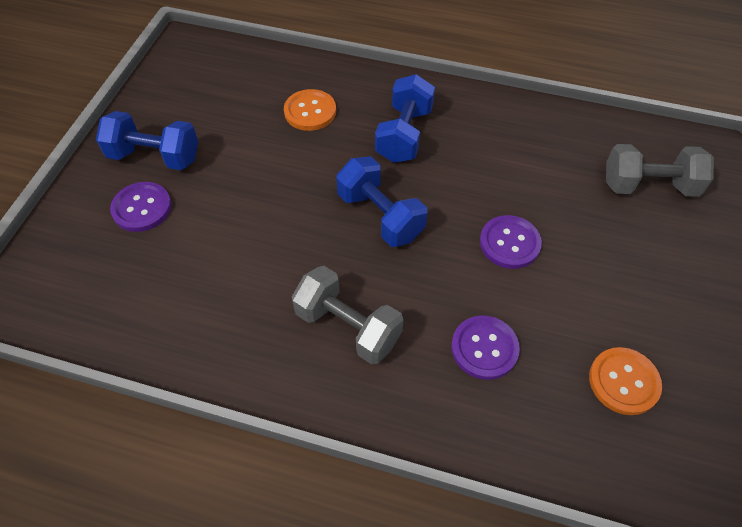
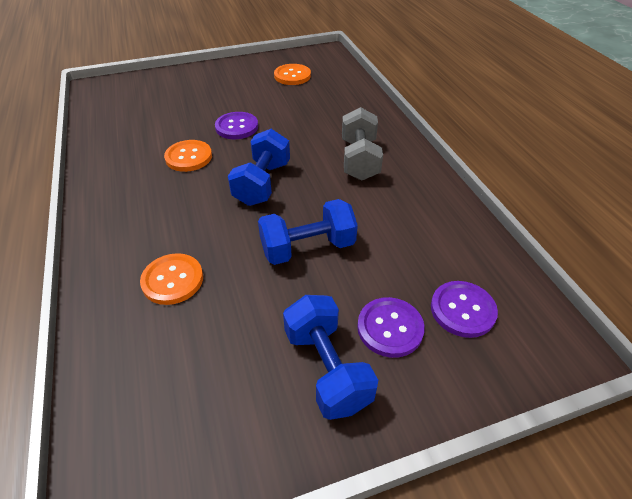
camera: 125 degrees left, 10 degrees down
(404, 135) = (165, 207): blue dumbbell -> blue dumbbell (308, 248)
(475, 177) = (189, 157): none -> orange button
(484, 348) = (318, 113): purple button -> purple button (462, 310)
(649, 186) = (146, 96): grey dumbbell -> none

